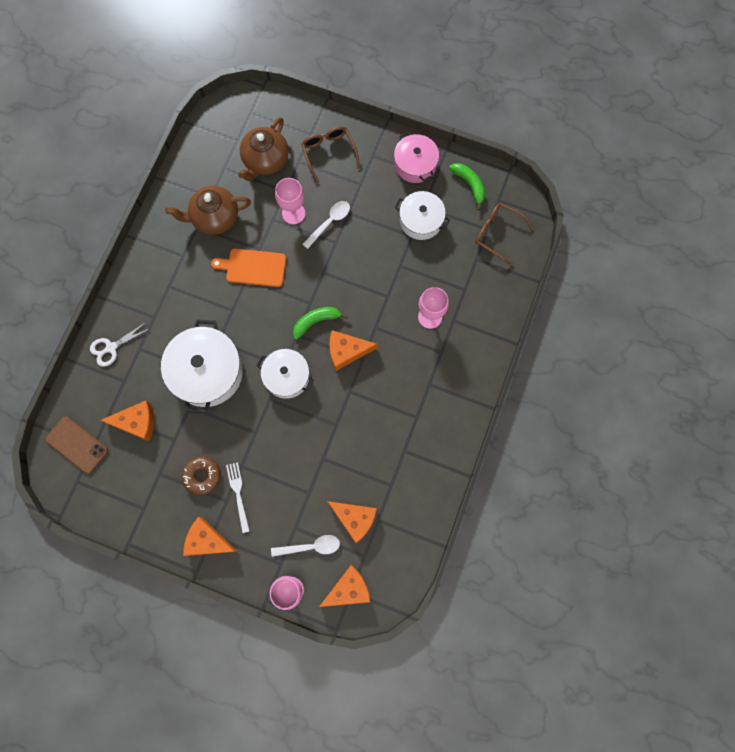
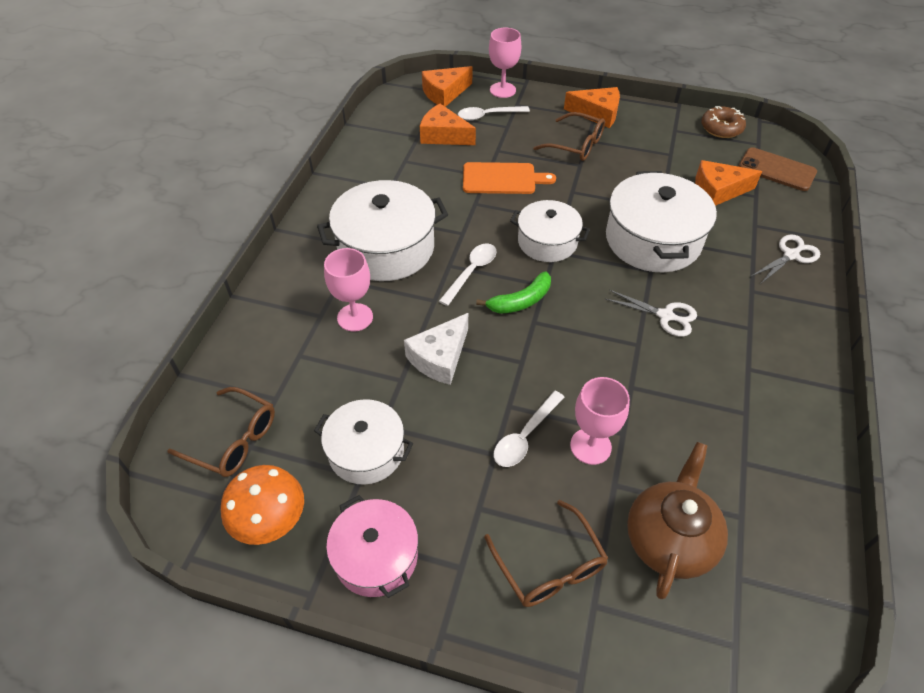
camera: 175 degrees right, 25 degrees down
(202, 476) = (621, 155): brown donut -> brown donut (721, 128)
(214, 217) = (723, 429): brown teapot -> none
(221, 300) = (665, 316): none -> white scissors
(238, 494) = (576, 145): white fork -> brown glasses
(253, 267) = (632, 361): orange cutting board -> orange cutting board (502, 179)
(347, 351) = (471, 272): orange cheese -> white spoon
(375, 280) = (440, 357): none -> white cheese
(408, 381) = (386, 248): none -> white pot
(469, 185) = (272, 523): green banana -> orange mushroom

